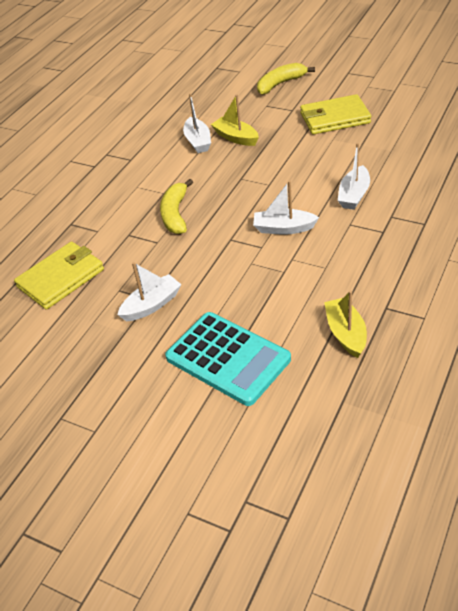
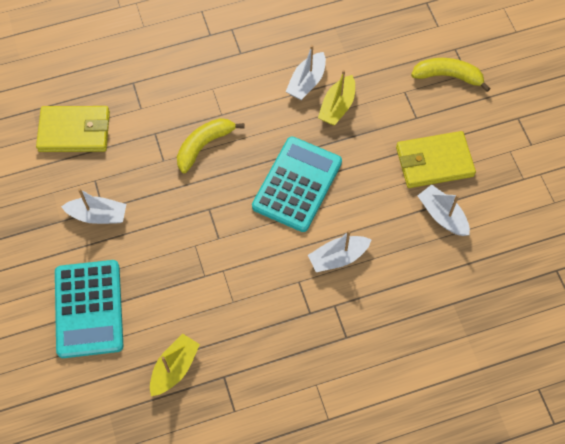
camera: 40 degrees right, 20 degrees up
(236, 137) = (337, 106): yellow boat -> yellow boat turned 150 degrees counterclockwise
(270, 185) = (297, 184): none -> turquoise calculator
(283, 228) = (253, 237): white boat -> white boat (442, 215)
(334, 118) = (434, 162): yellow wallet -> yellow wallet turned 45 degrees counterclockwise

